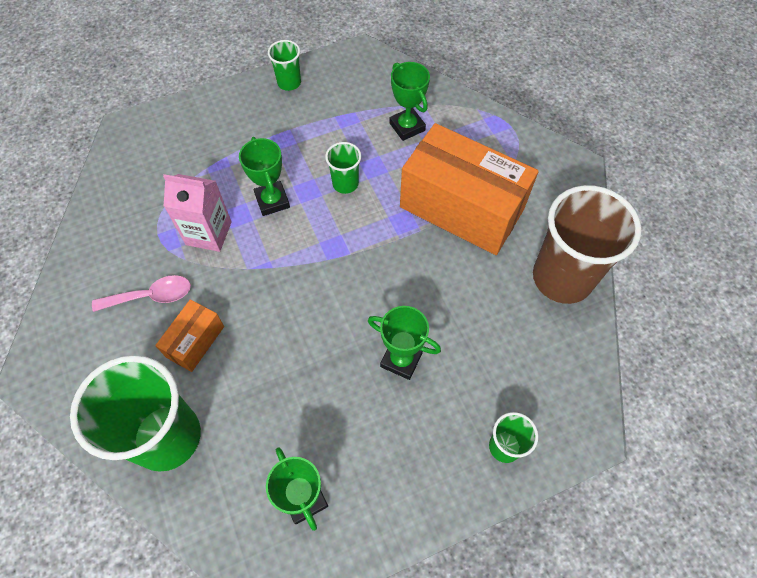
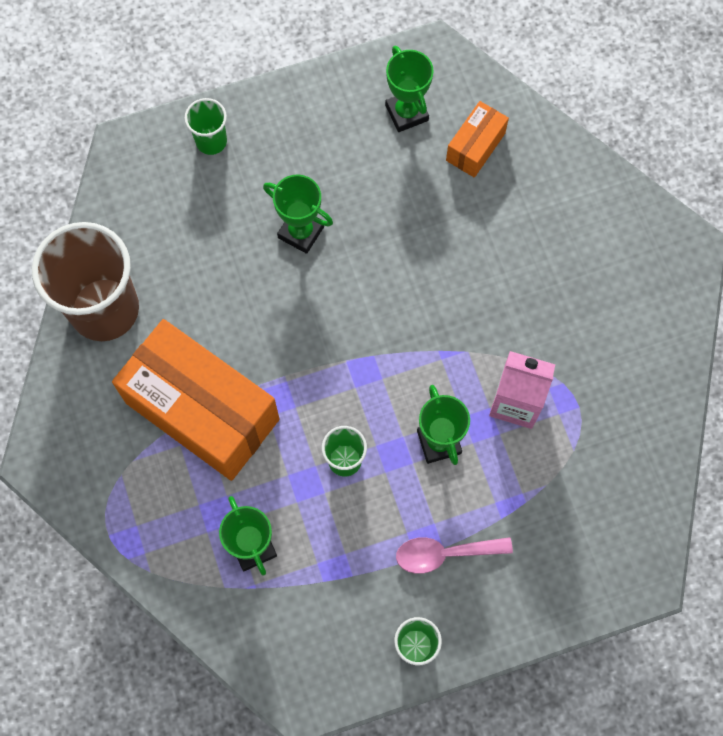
camera: 175 degrees left, 10 degrees up
(151, 296) = (575, 326): pink spoon -> pink spoon (444, 554)
(167, 437) = (540, 176): green cup -> none
(195, 341) = (521, 269): orange box -> orange box (475, 147)

